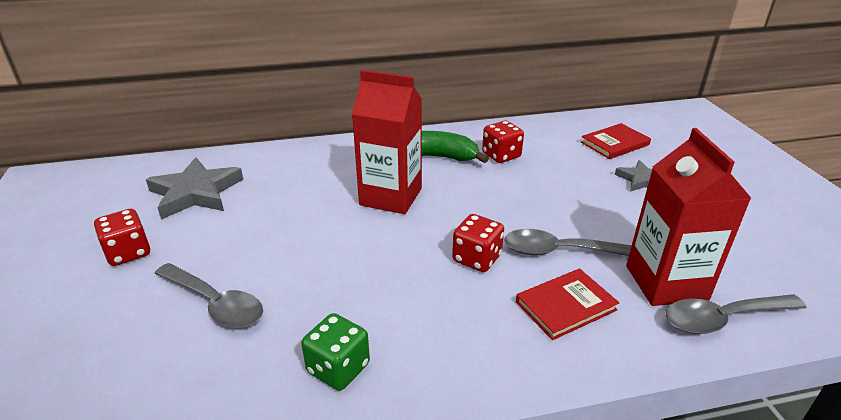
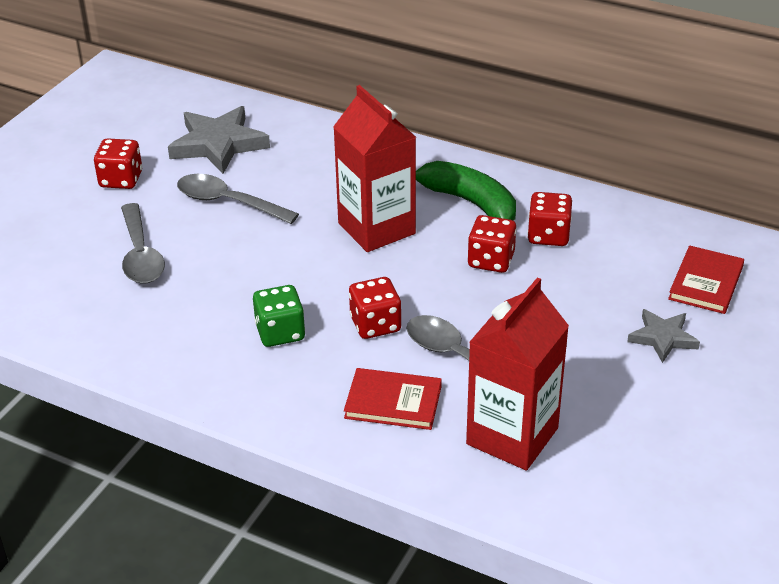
camera: 40 degrees right, 5 degrees up
(338, 368) = (171, 347): green dice -> green dice (280, 332)
(490, 183) = (491, 260): none -> red dice
(614, 143) = (706, 283): red book -> red book turned 75 degrees counterclockwise
(722, 319) = (513, 489): grey spoon -> grey spoon (228, 202)

